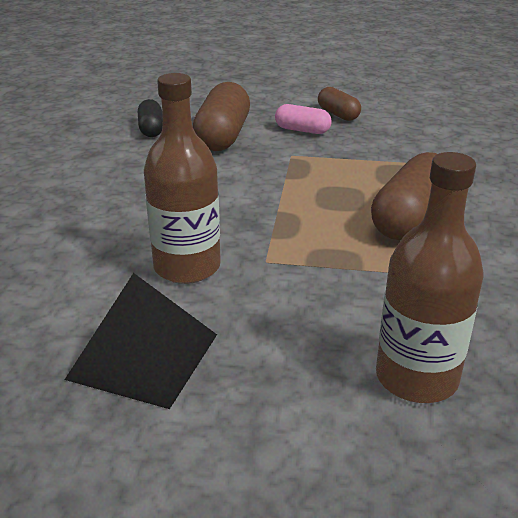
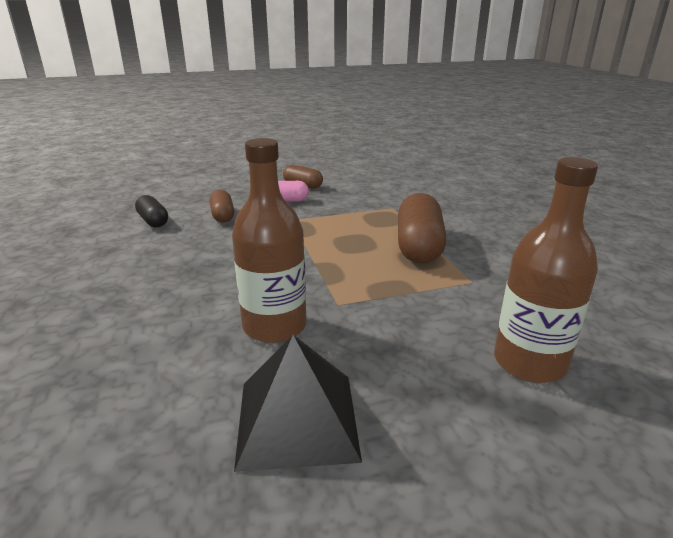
camera: 25 degrees left, 5 degrees down
(223, 136) = (223, 215): brown capsule -> brown capsule, size x0.56

